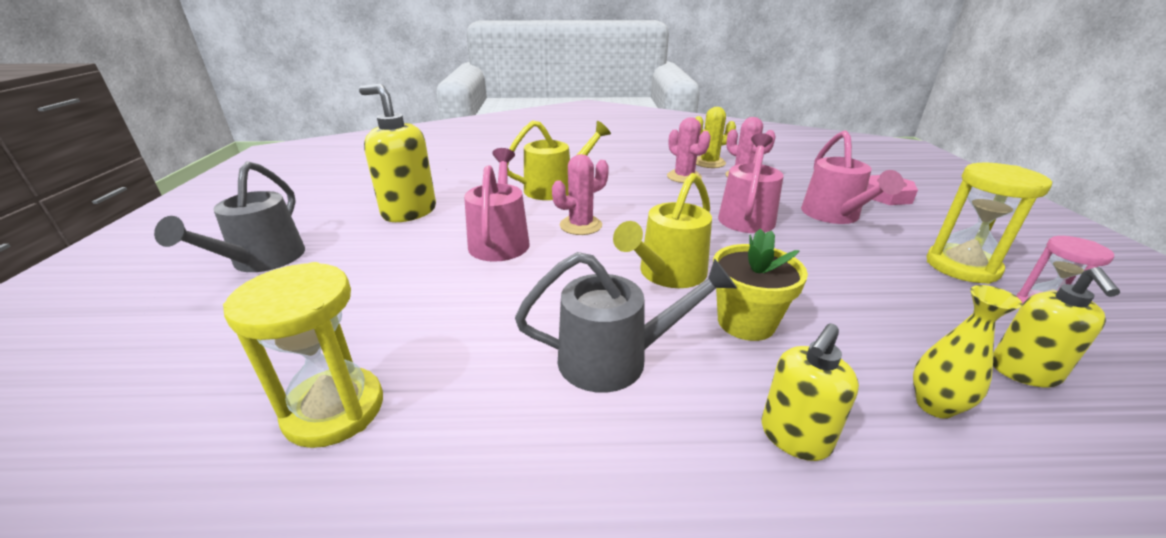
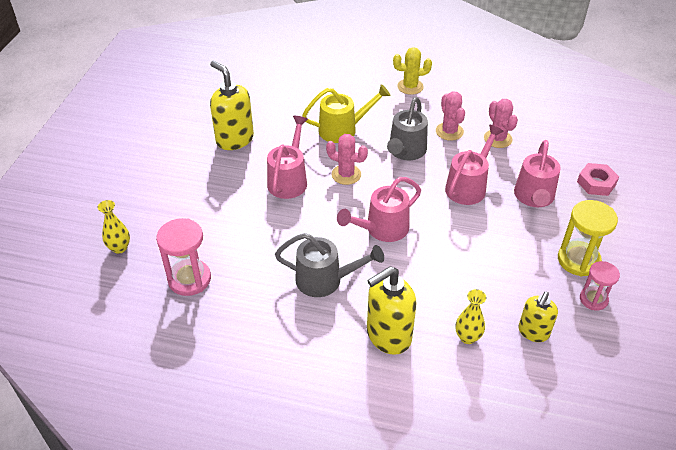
camera: 15 degrees right, 15 degrees up
(178, 378) = (119, 248): none -> yellow vase
(262, 261) = (146, 172): grey watering can -> grey watering can (405, 152)
(334, 410) = (189, 279): yellow hourglass -> pink hourglass
(580, 225) = (346, 174): pink cactus -> pink cactus turned 45 degrees clockwise
(667, 274) = (382, 229): yellow watering can -> pink watering can
(709, 163) = (482, 115): yellow cactus -> yellow cactus (410, 87)
(746, 322) = (407, 272): yellow flower pot -> none
(794, 437) = (388, 336): yellow soap dispenser -> yellow soap dispenser, size x1.61

